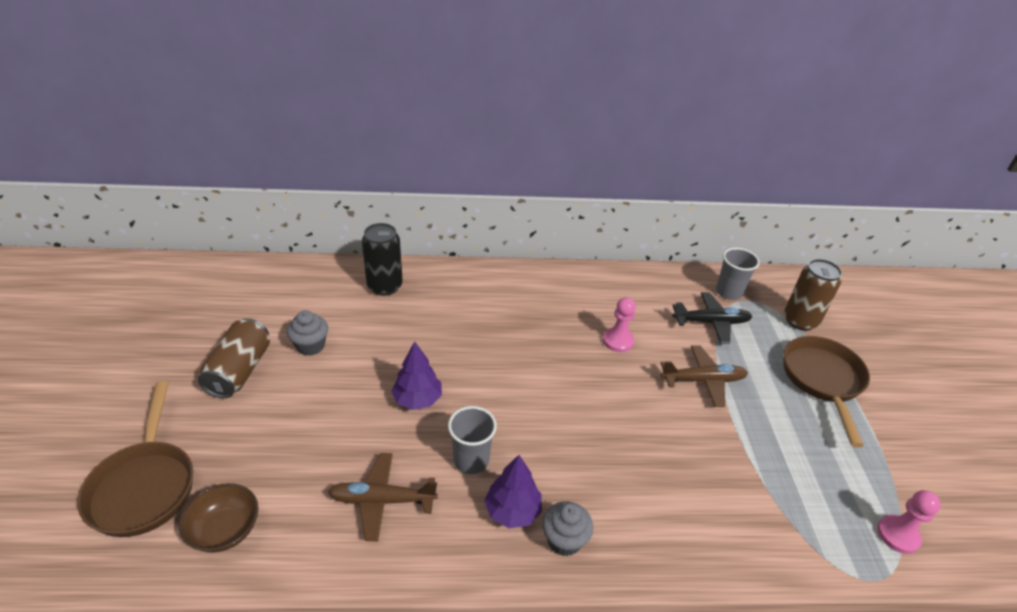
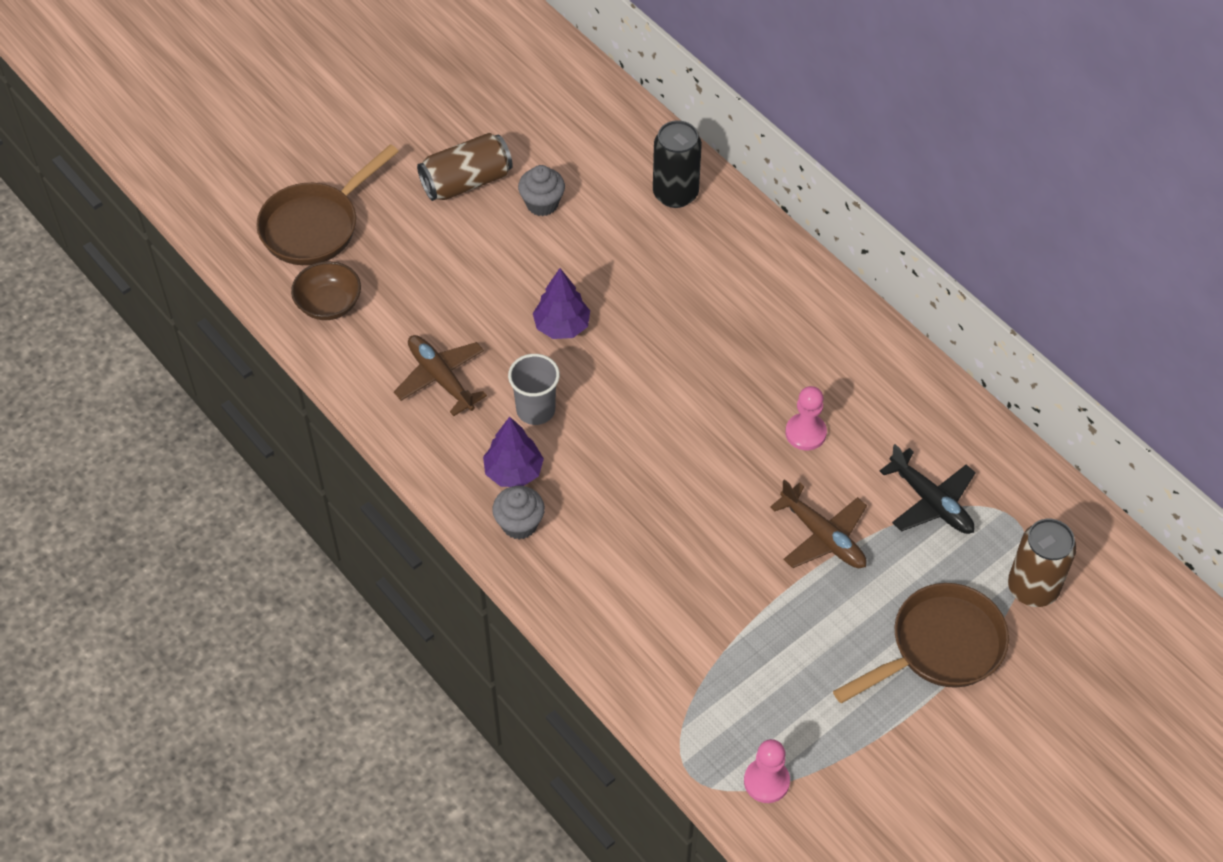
camera: 55 degrees right, 15 degrees up
(728, 292) = (1010, 495): grey cup -> none

